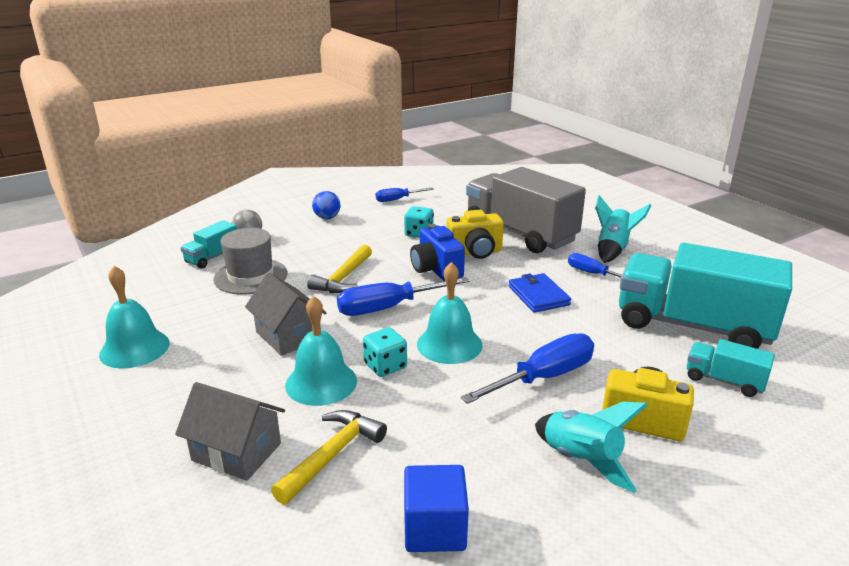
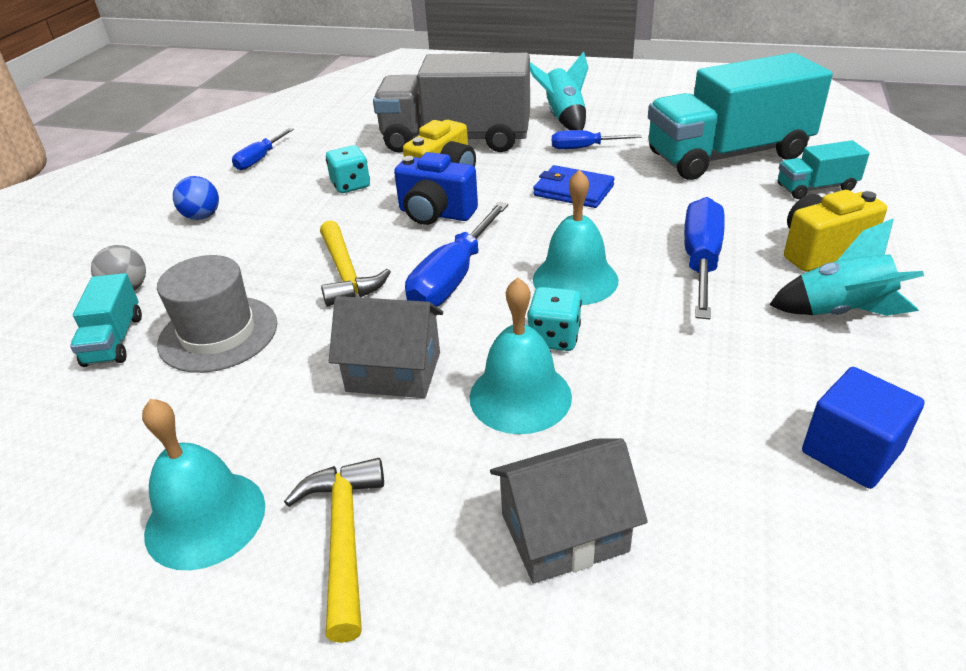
camera: 40 degrees left, 10 degrees up
(332, 455) = (660, 458): yellow hammer -> yellow hammer (344, 538)

